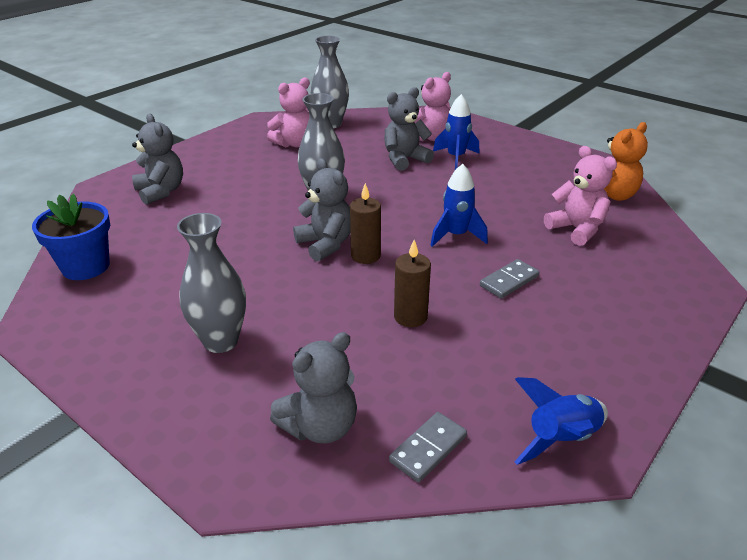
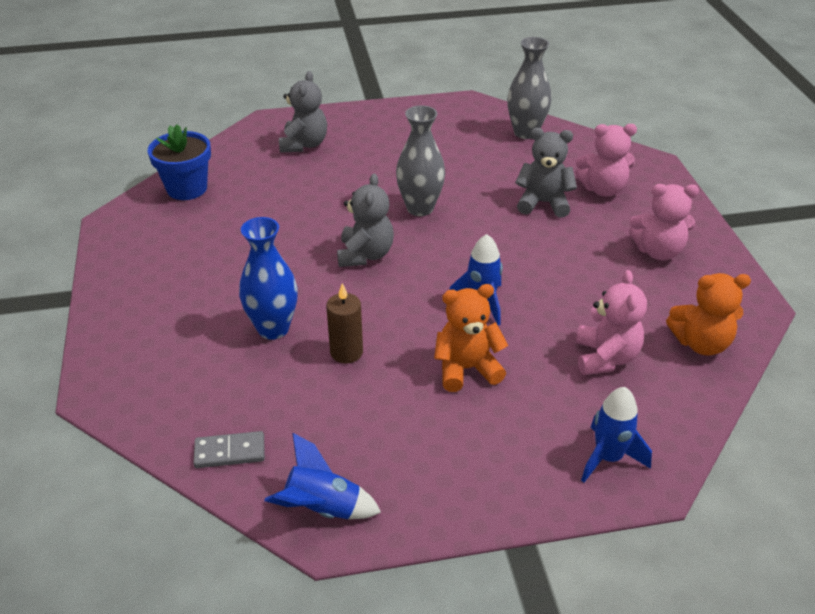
camera: 40 degrees right, 5 degrees up
(221, 341) = (201, 294): grey vase -> none
(295, 144) = (465, 141): pink teddy bear -> pink teddy bear (658, 251)
(320, 427) = (187, 393): grey teddy bear -> none
(326, 332) = (273, 328): none -> blue vase
(365, 256) = (382, 282): brown candle -> none
(456, 158) = (597, 224): blue rocket -> blue rocket (608, 458)
(509, 281) = (466, 369): grey domino -> orange teddy bear

